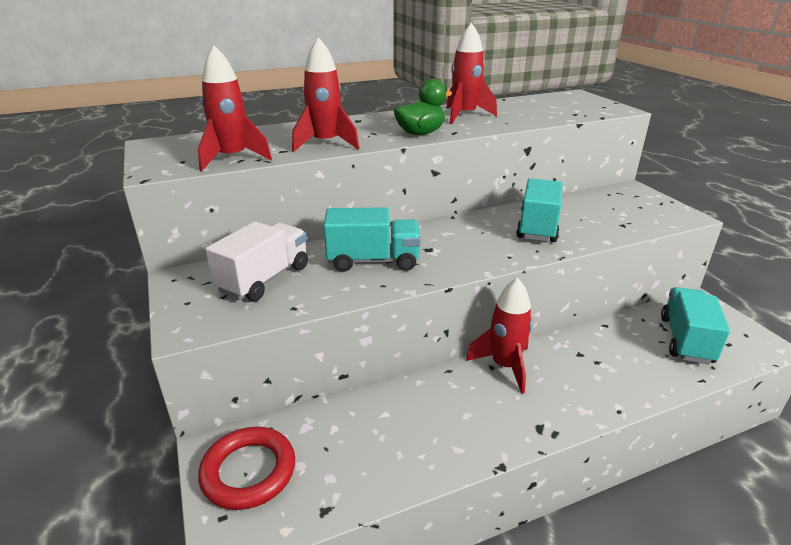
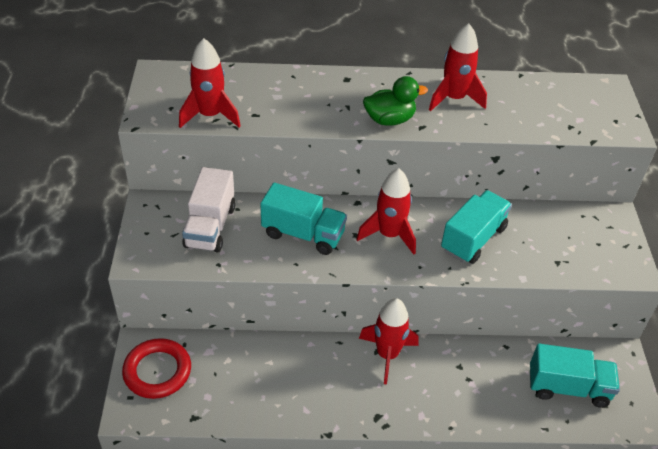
camera: 20 degrees right, 15 degrees up
(264, 279) = (210, 226): white truck -> white truck turned 135 degrees clockwise
(325, 144) = (295, 114): red rocket -> red rocket (389, 235)
(686, 340) = (568, 387): turquoise truck -> turquoise truck turned 60 degrees clockwise

